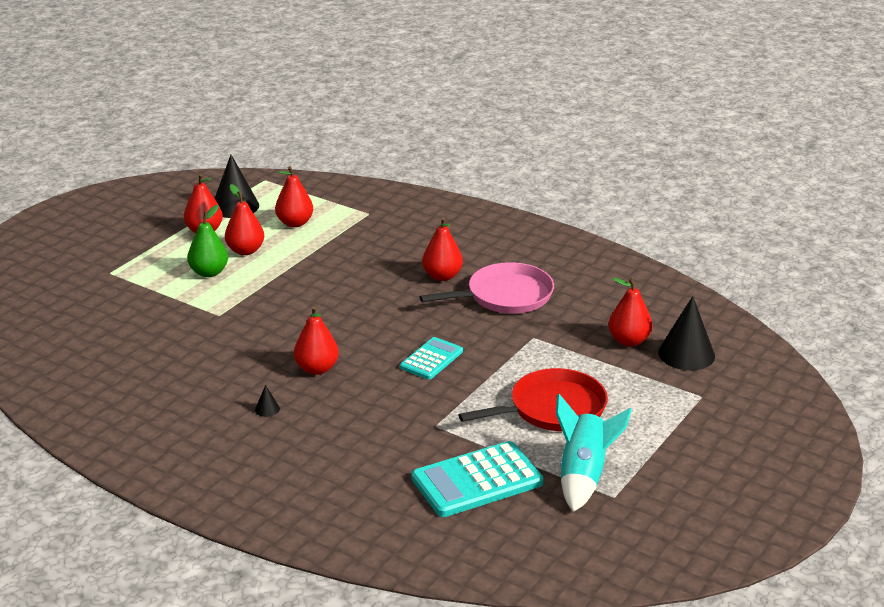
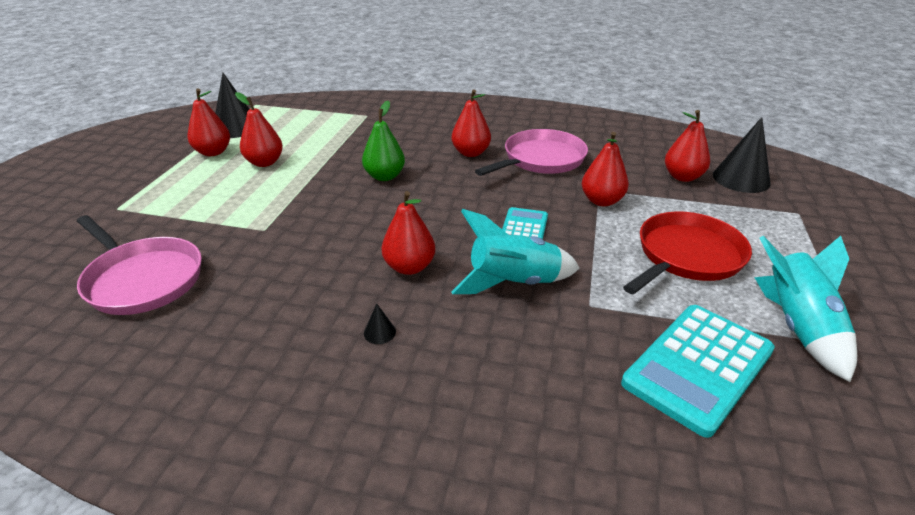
camera: 20 degrees left, 5 degrees up
(116, 336) = (142, 279): none -> pink pan
(209, 272) = (234, 189): green pear -> green pear (385, 176)
(295, 223) = (302, 132): red pear -> red pear (601, 201)
(390, 398) = (513, 283): none -> turquoise rocket

